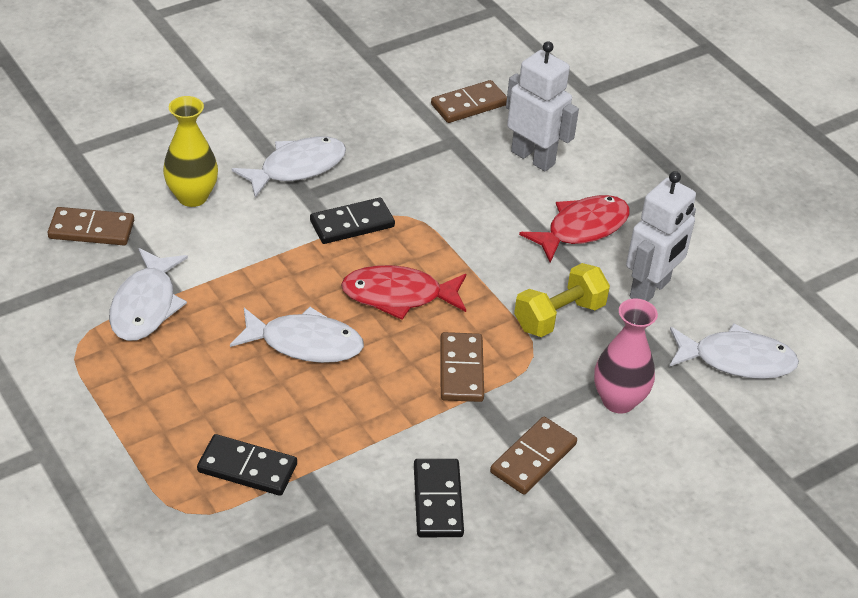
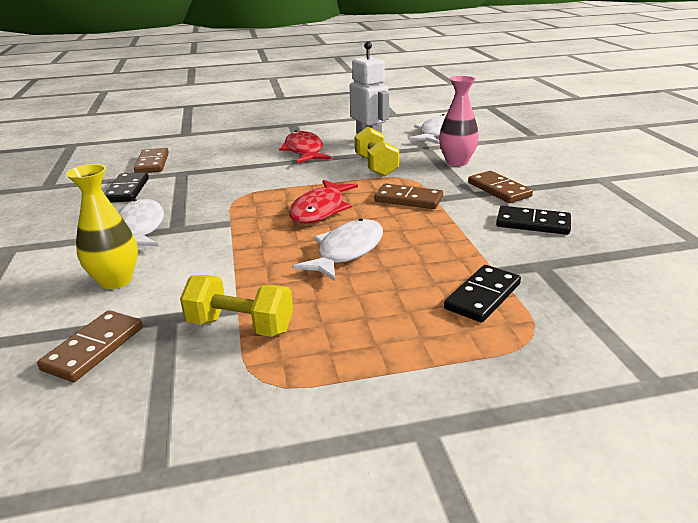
camera: 65 degrees left, 15 degrees down
(146, 305) = (240, 326): white fish -> yellow dumbbell
(352, 224) = (228, 216): black domino -> black domino (127, 190)
(533, 158) = (226, 154): white robot -> none

